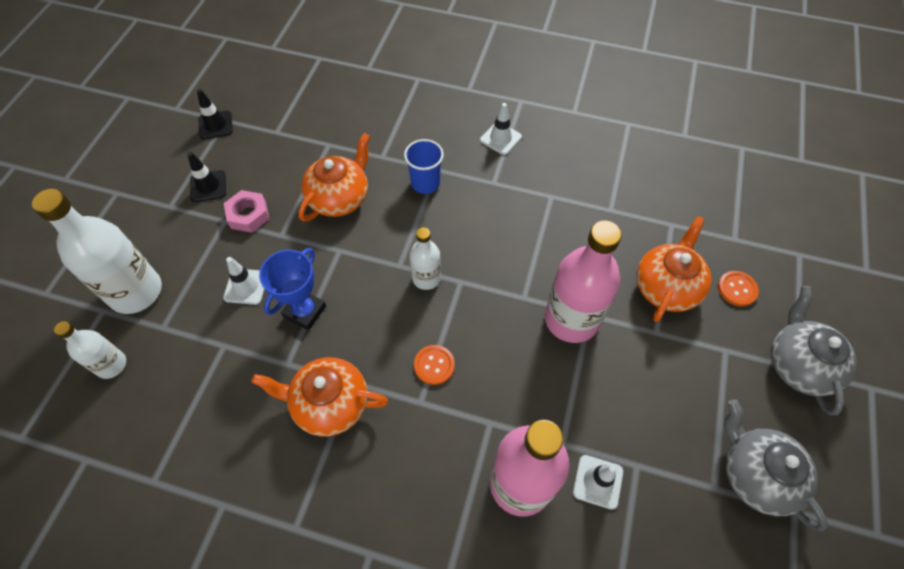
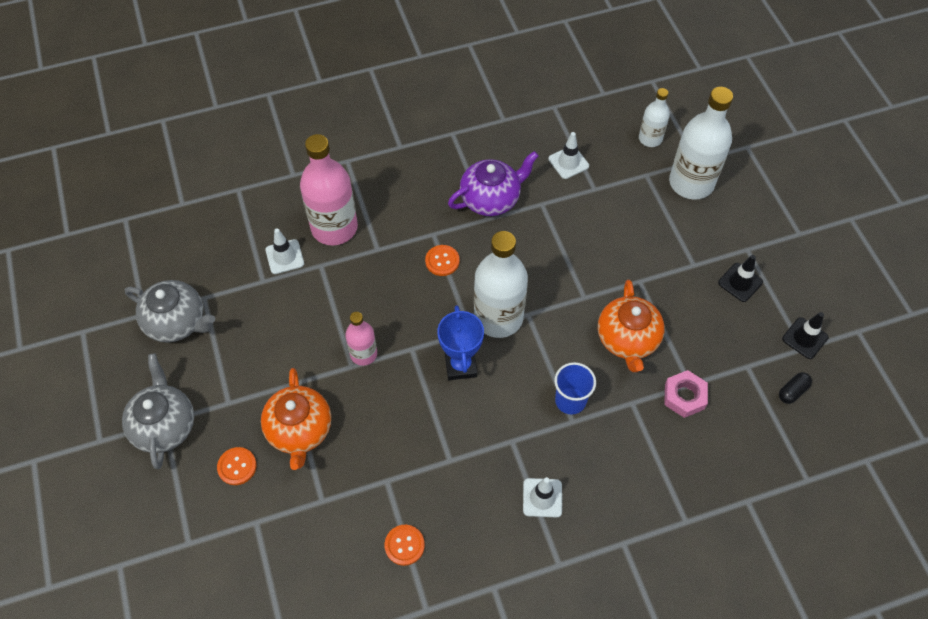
camera: 145 degrees right, 0 degrees up
(246, 286) = (622, 231): white traffic cone -> white traffic cone (568, 162)
(248, 215) = (681, 280): pink nut -> pink nut (684, 396)
(266, 102) = (792, 391): none -> black capsule
(304, 311) = (564, 240): blue trophy -> blue trophy (461, 365)
(329, 404) = (491, 199): orange teapot -> purple teapot
(426, 278) = (498, 317): white bottle -> white bottle, size x1.84
(571, 319) = (363, 354): pink bottle -> pink bottle, size x0.54
(622, 164) = (404, 545): none -> orange button
(798, 365) = (164, 425): grey teapot -> grey teapot turned 150 degrees counterclockwise

